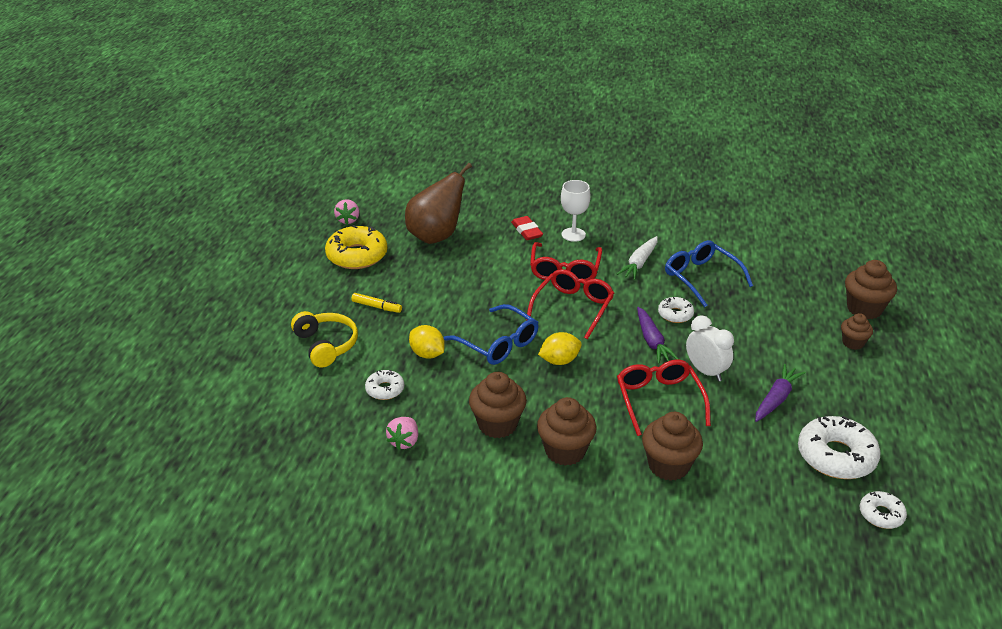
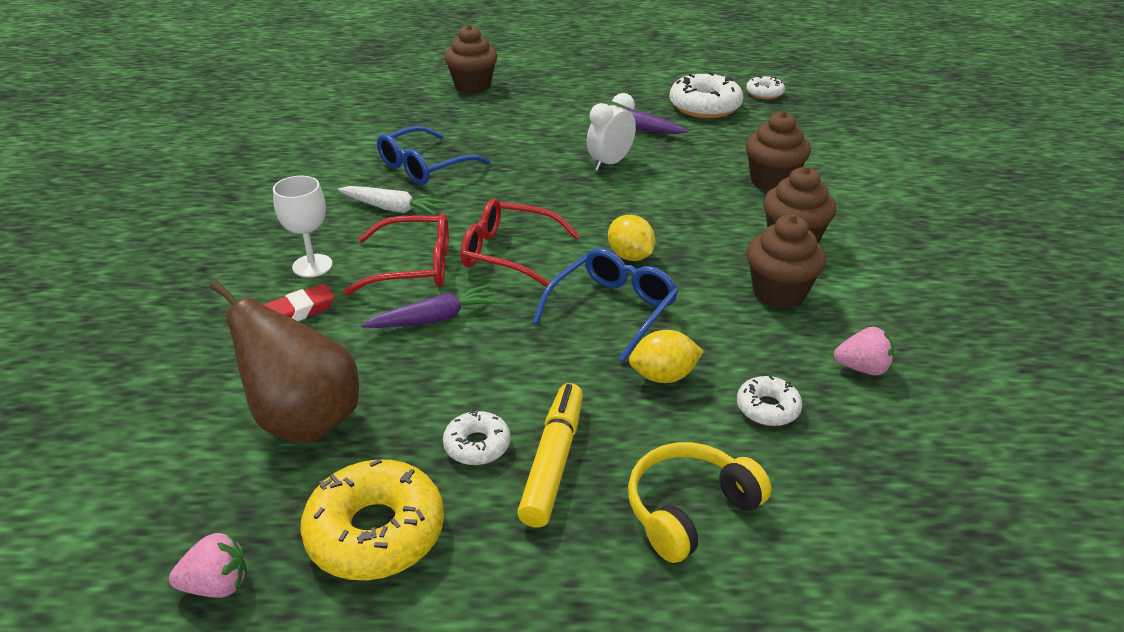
camera: 100 degrees left, 0 degrees up
(376, 307) = (553, 462): yellow marker -> yellow marker, size x1.70
(427, 354) = (663, 376): yellow lemon -> yellow lemon turned 45 degrees clockwise
(652, 341) = (566, 195): purple carrot -> purple carrot (435, 319)
(659, 401) = (673, 188): red glasses -> none
(675, 314) = (506, 182): white donut -> white donut (477, 445)
(853, 343) = (532, 93): brown cupcake -> none

